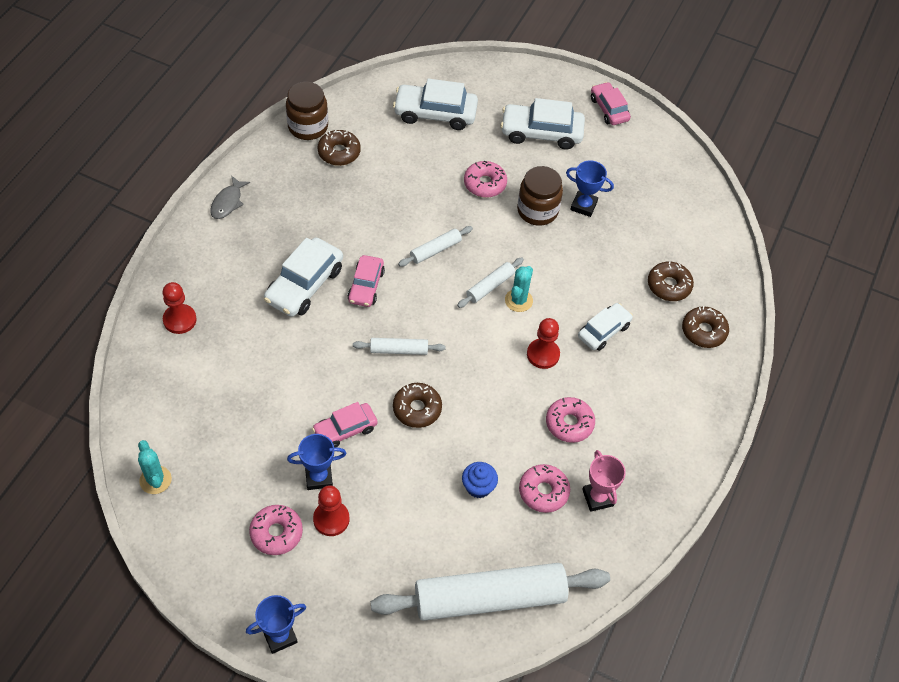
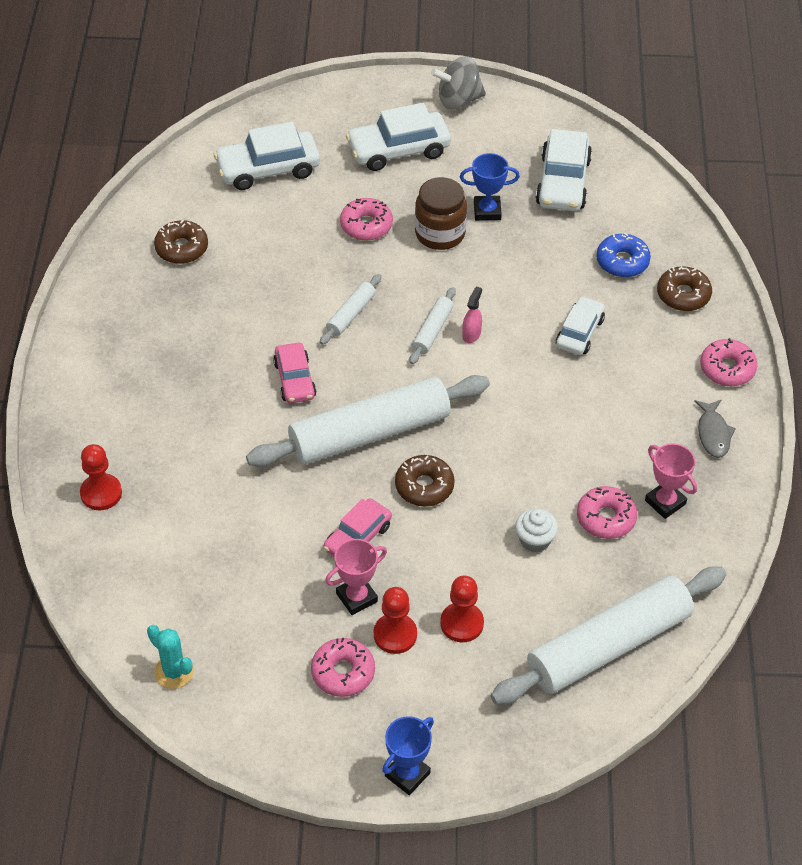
camera: 20 degrees left, 5 degrees down
(228, 202) = (83, 347): grey fish -> grey fish (713, 433)
(304, 285) = (224, 404): white car -> white car (563, 182)
(308, 126) = (129, 232): brown jar -> none
(319, 477) = (356, 597): blue trophy -> pink trophy
(399, 350) = (370, 433): white rolling pin -> white rolling pin, size x2.29
(478, 487) = (535, 540): blue cupcake -> white cupcake
(518, 300) = (471, 334): turquoise cactus -> pink spray bottle
(543, 354) = (528, 380): red pawn -> red pawn (462, 623)
(569, 423) = (595, 439): pink donut -> pink donut (727, 369)
(609, 109) = (458, 100): pink car -> grey spinning top
(669, 285) = (622, 261): brown donut -> blue donut

